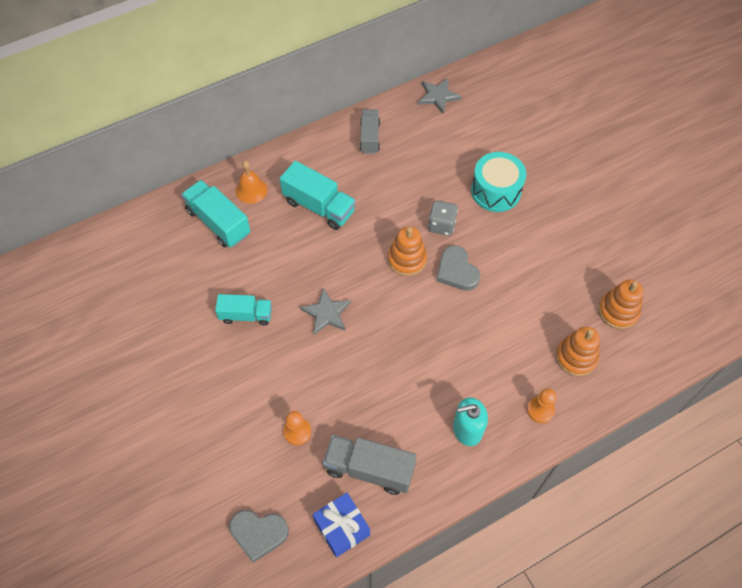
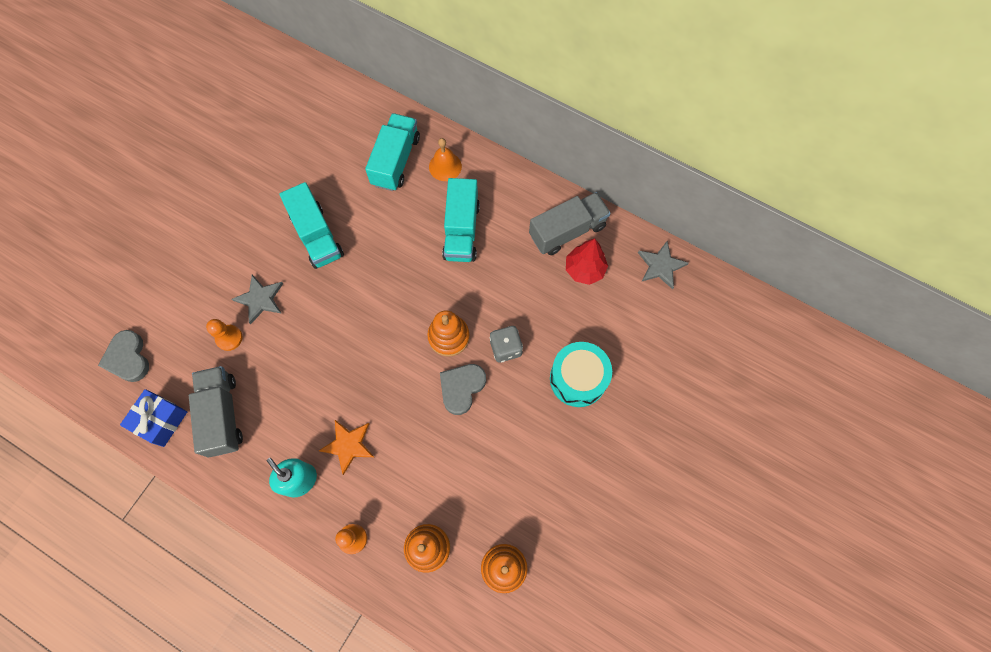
camera: 60 degrees right, 10 degrees up
(246, 315) = (317, 236): turquoise truck -> turquoise truck, size x1.50
(326, 313) = (354, 298): grey star -> grey star (260, 299)
(370, 137) = (567, 231): grey truck -> grey truck, size x1.50
(410, 143) = (584, 269): none -> red tree
(457, 377) = (348, 445): none -> orange star

